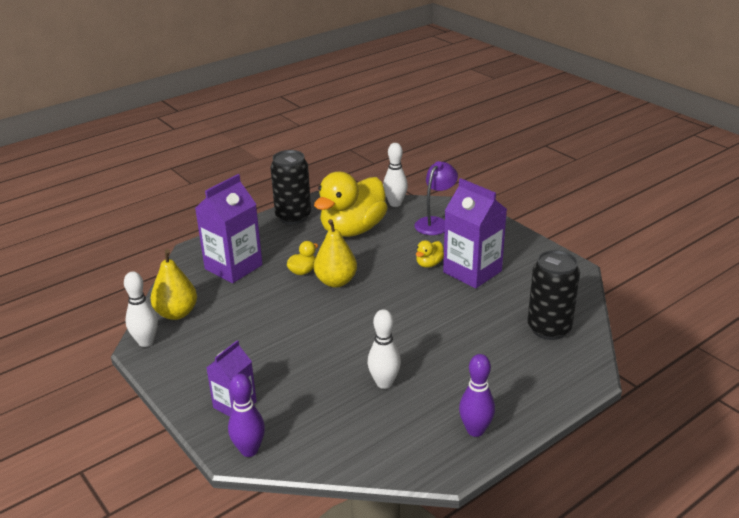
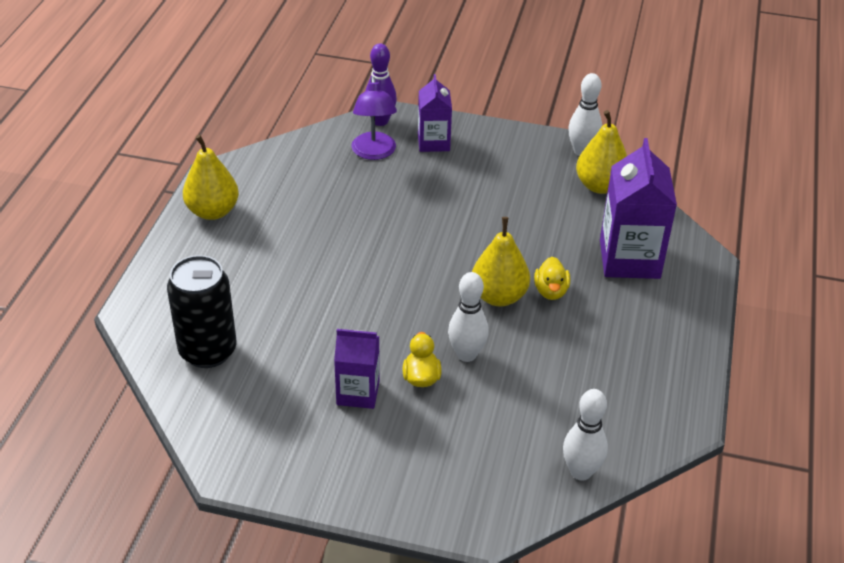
camera: 140 degrees right, 10 degrees up
(293, 217) = (676, 367): black can -> none
(352, 230) = (575, 385): yellow duck -> none
(384, 383) = (329, 214): white bowling pin -> white bowling pin (466, 354)
(435, 223) = (485, 460): purple lamp -> purple lamp (374, 153)
(472, 271) = (358, 392): purple carton -> purple carton, size x0.61
(475, 430) = (213, 211): purple bowling pin -> yellow pear

